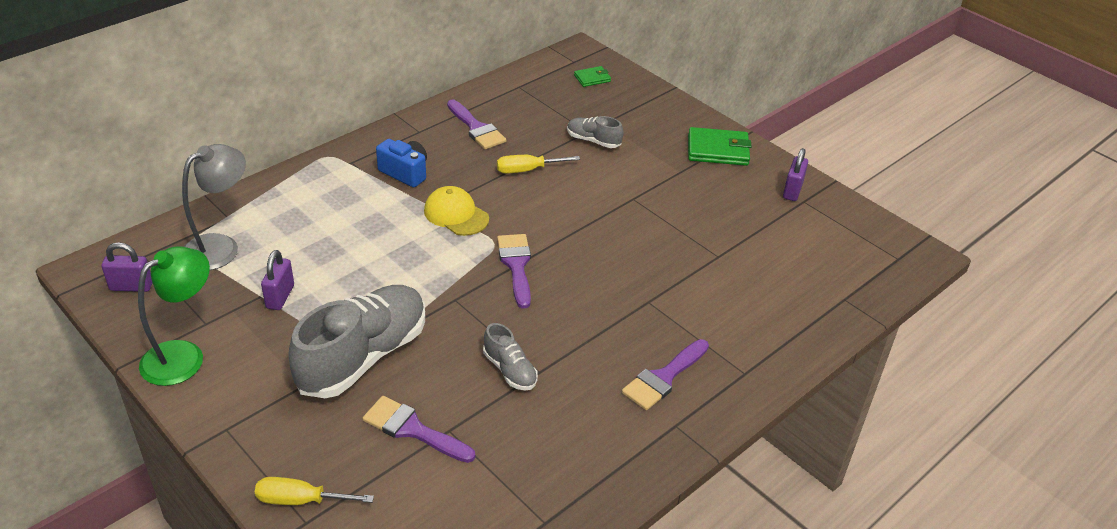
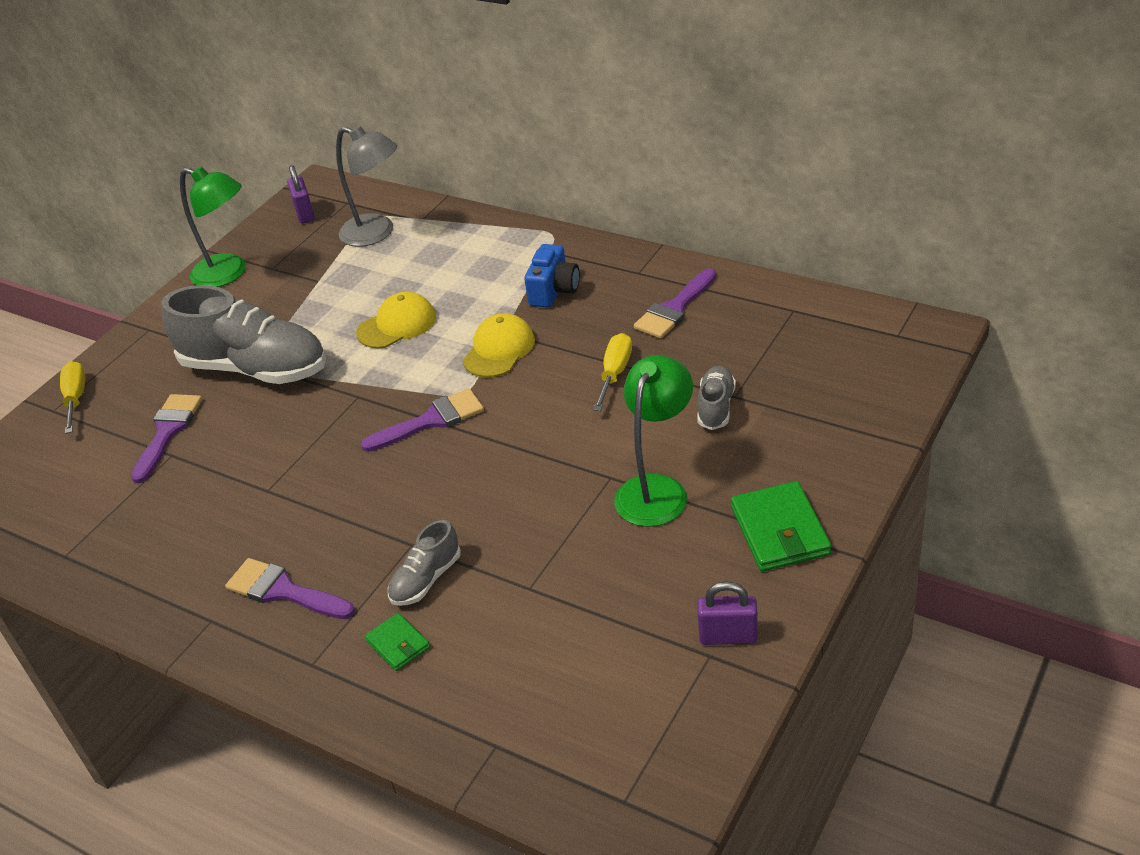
camera: 80 degrees right, 0 degrees up
(280, 297) = (321, 291): purple padlock -> none
(375, 260) = (397, 325): none -> yellow cap
(510, 370) = (263, 468): grey shoe -> grey shoe (426, 579)
(527, 170) = (615, 373): yellow screwdriver -> yellow screwdriver turned 45 degrees clockwise
(592, 78) = (868, 363): green wallet -> green wallet (398, 644)
(656, 183) = (657, 489): none -> green lamp

